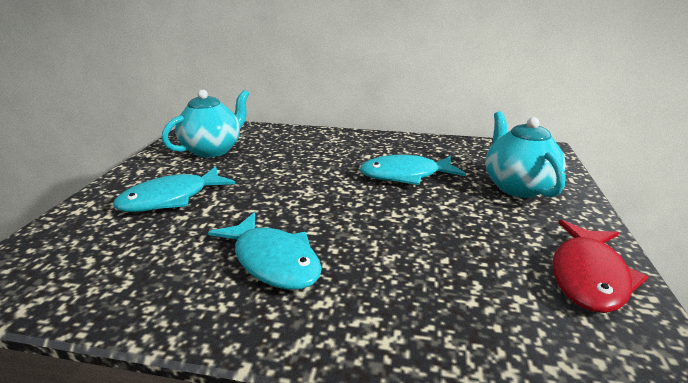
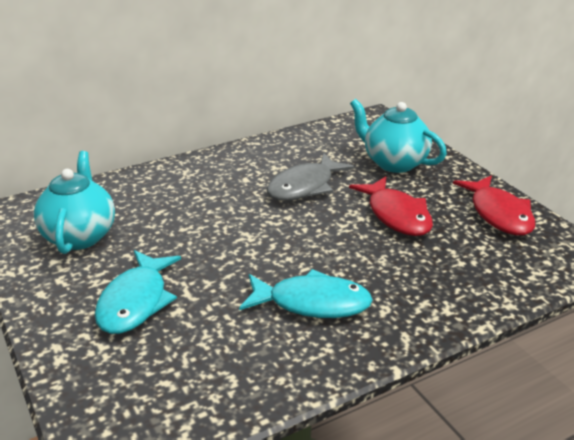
camera: 40 degrees left, 5 degrees up
(405, 175) = (304, 186): turquoise fish -> grey fish
(459, 227) = (396, 215): none -> red fish

